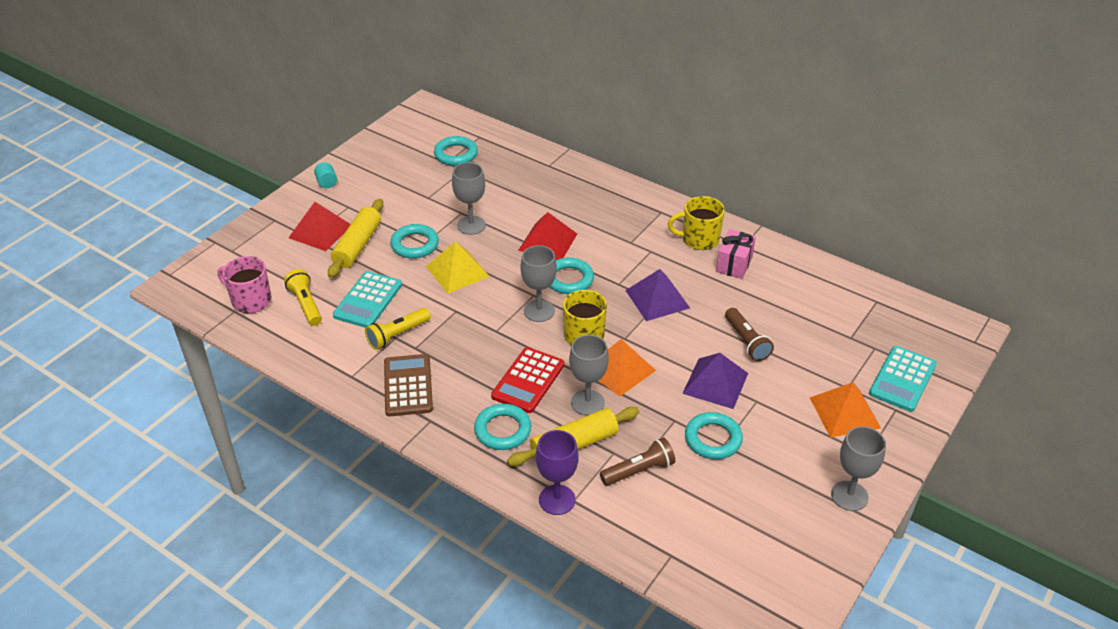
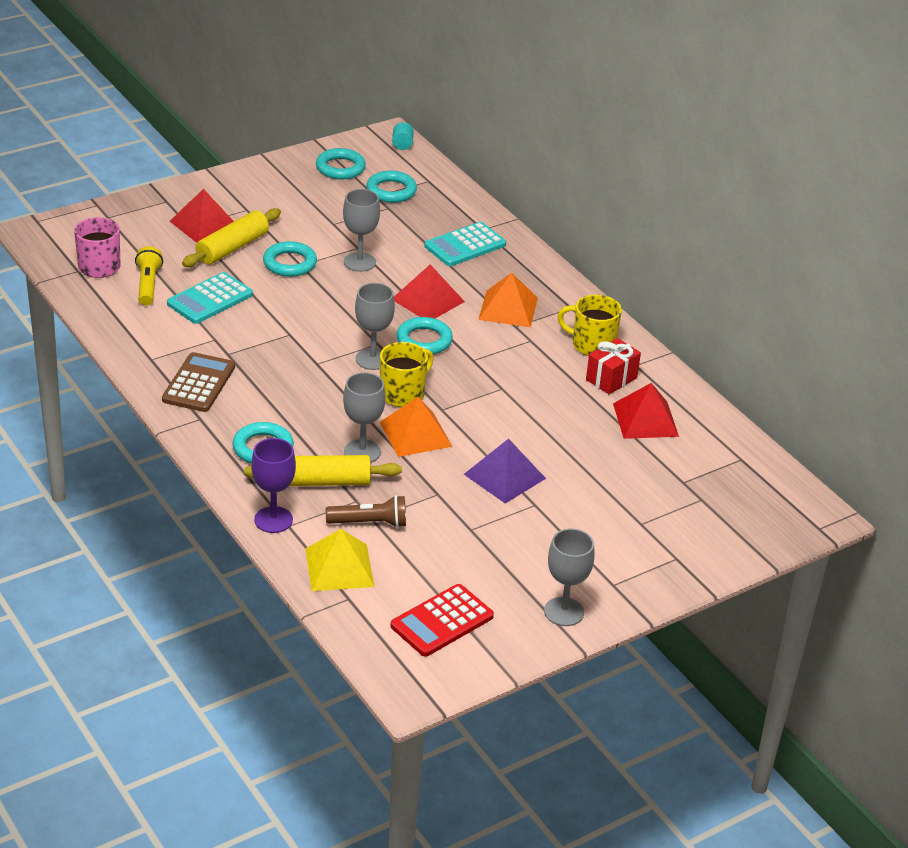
camera: 20 degrees right, 5 degrees down
(327, 183) = (240, 181): turquoise cylinder -> turquoise cylinder (402, 145)
(397, 335) = (218, 338): yellow flashlight -> none
(457, 271) = (316, 300): yellow pyramid -> yellow pyramid (339, 567)
(528, 380) = (317, 415): red calculator -> red calculator (442, 621)
(657, 299) = (503, 385): purple pyramid -> none
(713, 439) = (463, 521): turquoise ring -> turquoise ring (340, 168)
(734, 264) = (611, 379): pink gift -> red gift
(746, 342) = (567, 451): brown flashlight -> none
(784, 291) = (645, 419): none -> red pyramid
(844, 412) = (619, 543): orange pyramid -> orange pyramid (508, 308)
(902, 379) = (707, 535): turquoise calculator -> turquoise calculator (465, 245)

